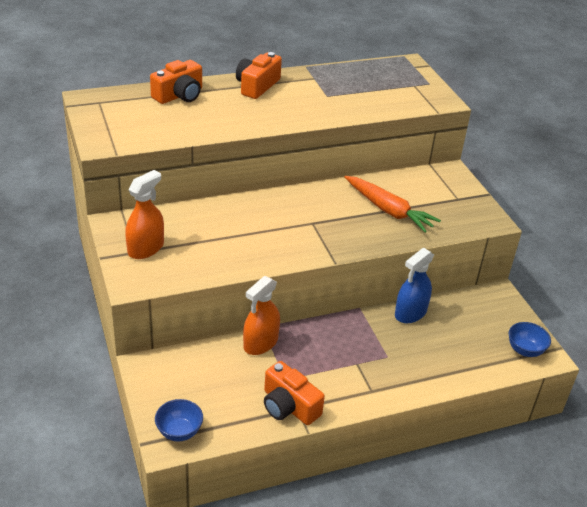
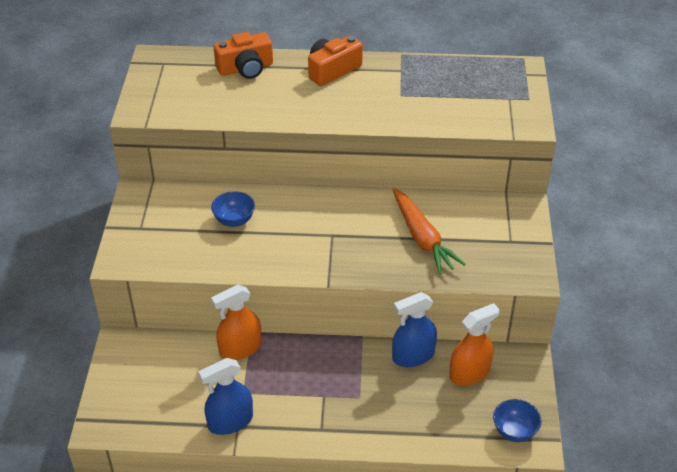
camera: 25 degrees right, 5 degrees up
(146, 248) = (152, 226): orange spray bottle -> orange spray bottle (469, 373)
(179, 432) = (116, 417): blue bowl -> blue bowl (234, 220)
(289, 406) = (230, 421): orange camera -> blue spray bottle

